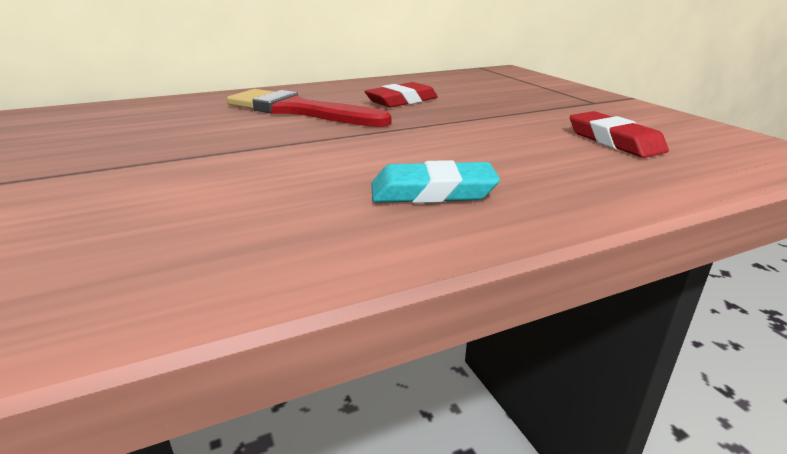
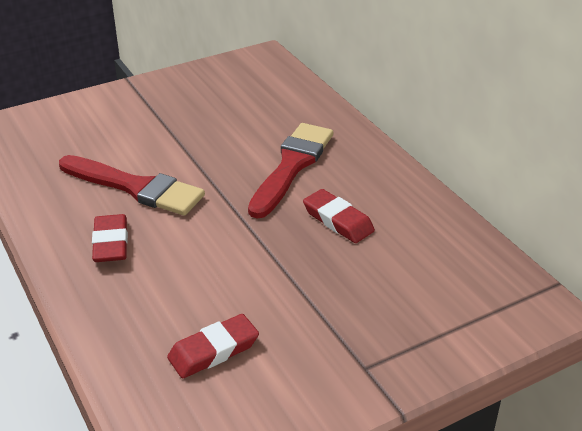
camera: 85 degrees right, 10 degrees up
(293, 179) = (135, 187): none -> red brush
(432, 192) = (110, 243): turquoise eraser -> red eraser

